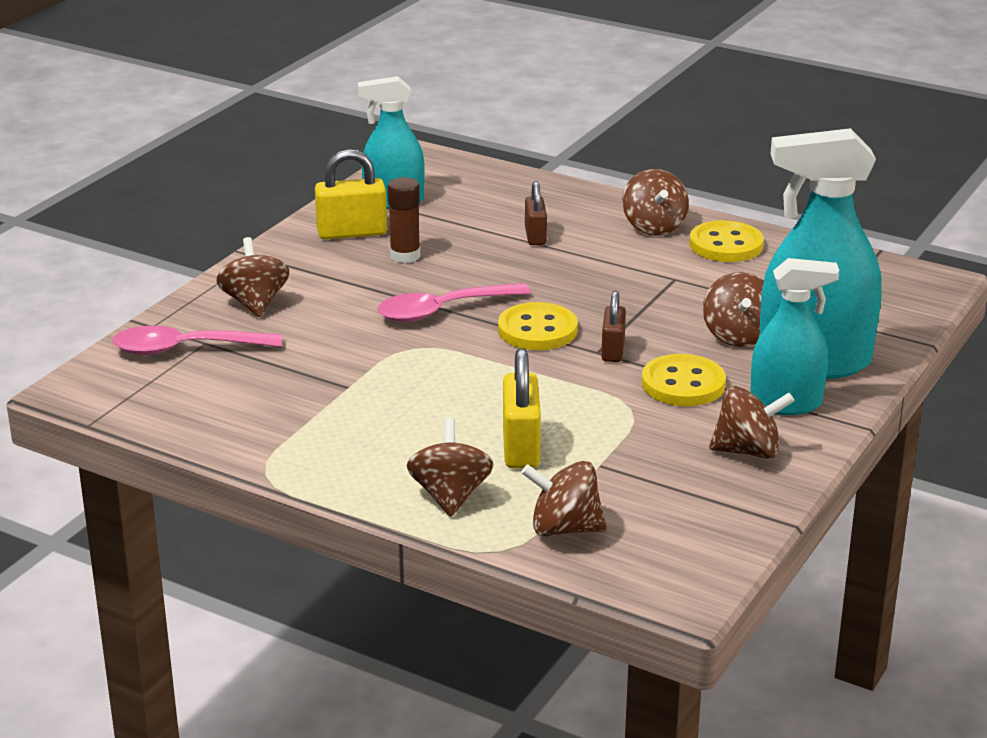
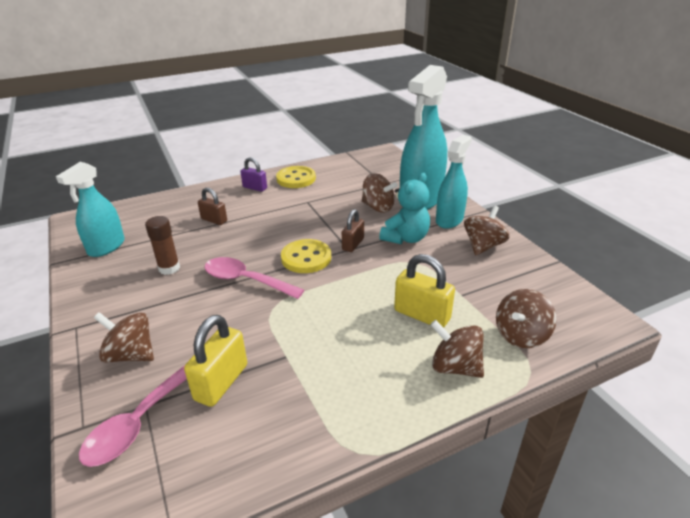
camera: 55 degrees left, 5 degrees up
(352, 233) = (113, 276): yellow padlock -> yellow padlock (221, 382)
(442, 311) = (246, 280): pink spoon -> pink spoon turned 105 degrees clockwise
(613, 350) = (353, 244): brown padlock -> brown padlock turned 75 degrees clockwise
(654, 227) = (255, 188): brown spinning top -> purple padlock
(683, 384) = (405, 238): yellow button -> turquoise teddy bear

